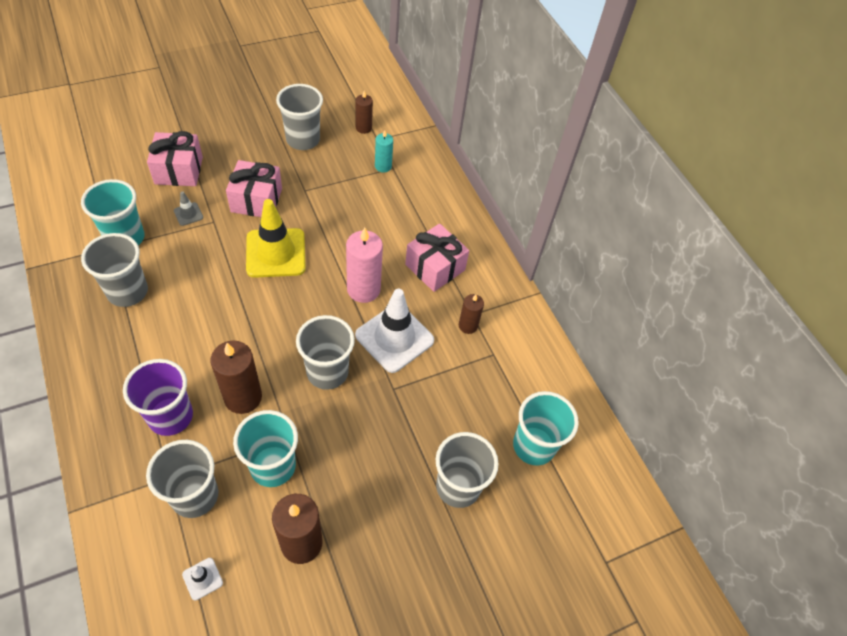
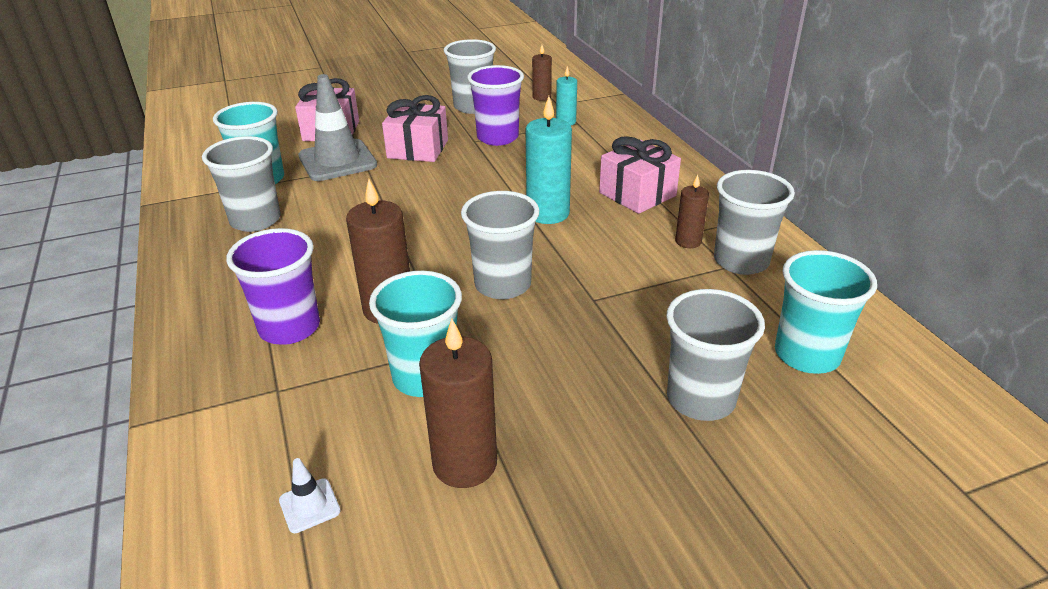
camera: 10 degrees right, 20 degrees down
(188, 214) = (337, 161): grey traffic cone -> grey traffic cone, size x2.33
(195, 495) = (311, 408): grey cup -> grey cup (741, 261)
(276, 253) = (438, 187): yellow traffic cone -> none
(324, 186) = (497, 137): none -> purple cup
(363, 289) = (548, 213): pink candle -> turquoise candle
(394, 338) = (591, 253): white traffic cone -> none

